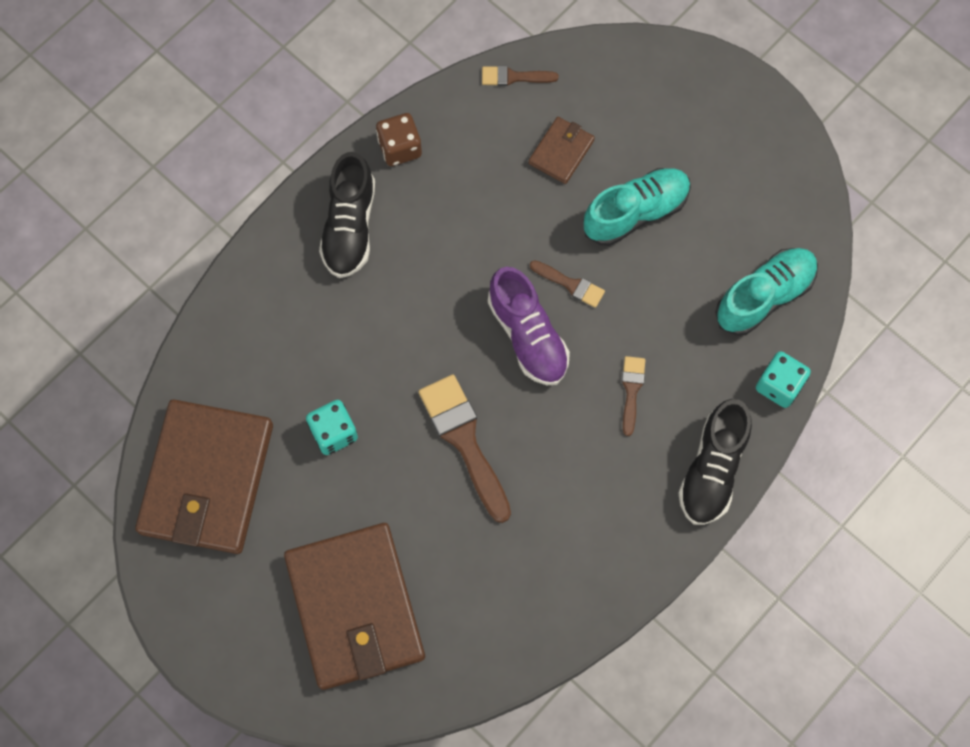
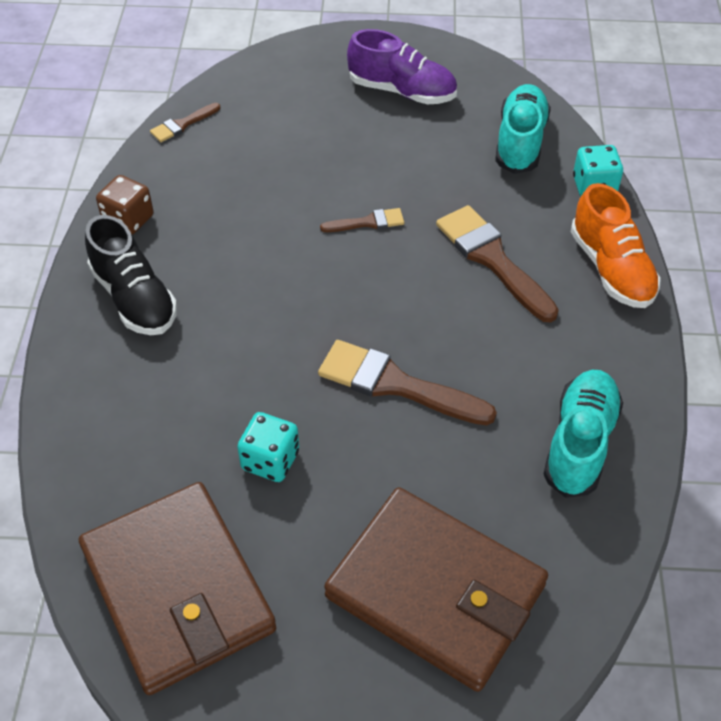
camera: 40 degrees left, 20 degrees down
(528, 336) = (370, 276): purple shoe -> purple shoe (402, 91)
(561, 152) = (270, 147): brown wallet -> none
(631, 390) = (492, 259): brown brush -> brown brush, size x1.92
(635, 212) = (369, 149): turquoise shoe -> turquoise shoe (580, 443)
(712, 469) = (611, 269): black shoe -> orange shoe

